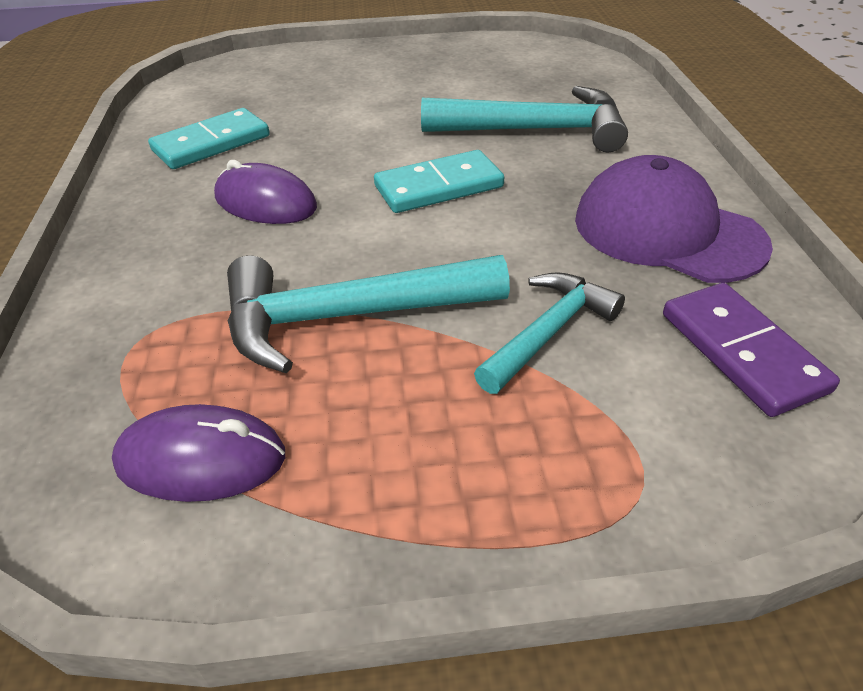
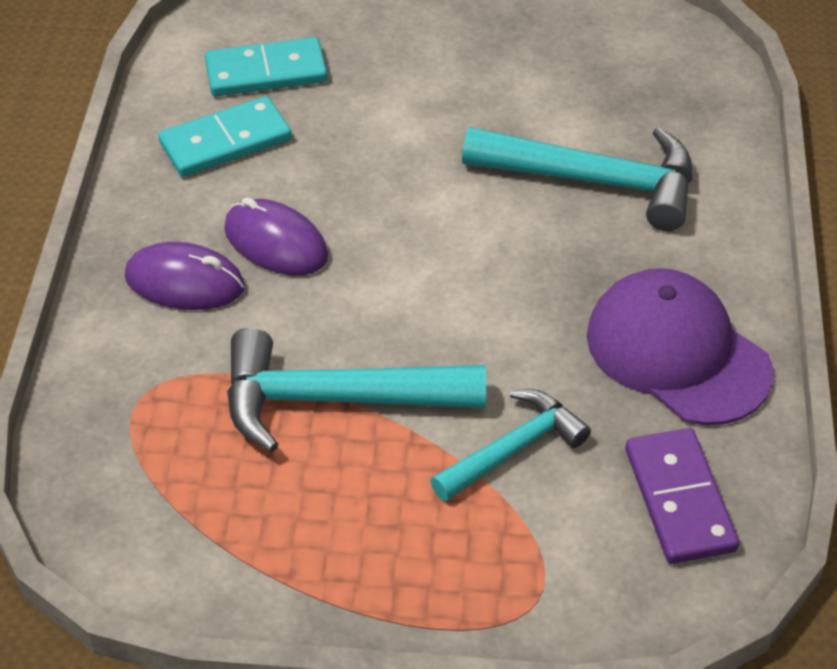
camera: 10 degrees right, 5 degrees up
(201, 459) = (195, 515): purple mouse -> purple mouse (185, 282)
(438, 186) = (461, 250): turquoise domino -> turquoise domino (266, 72)

